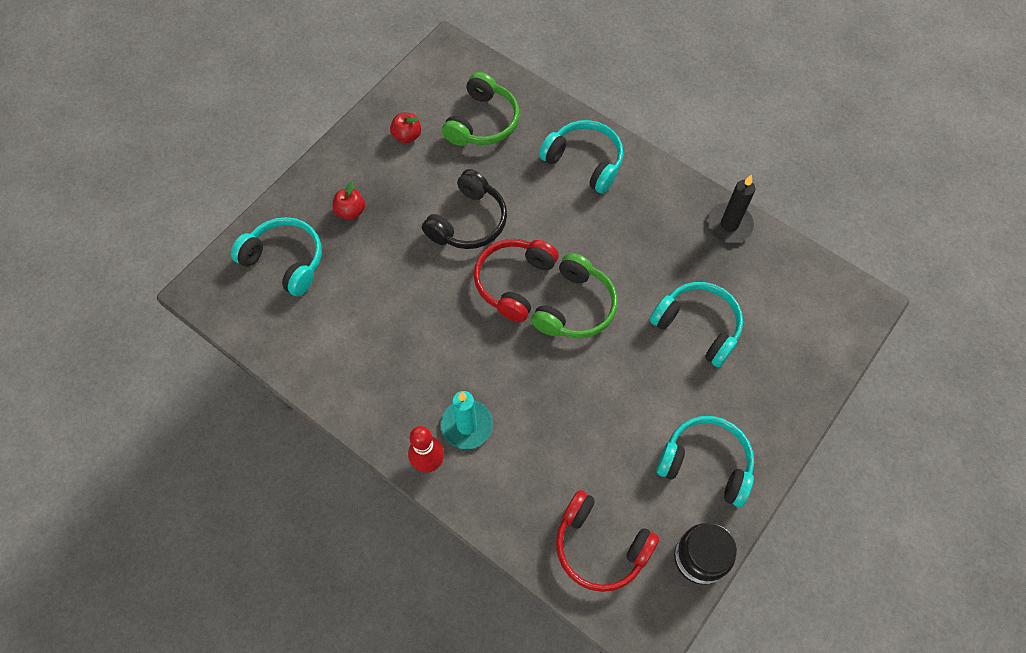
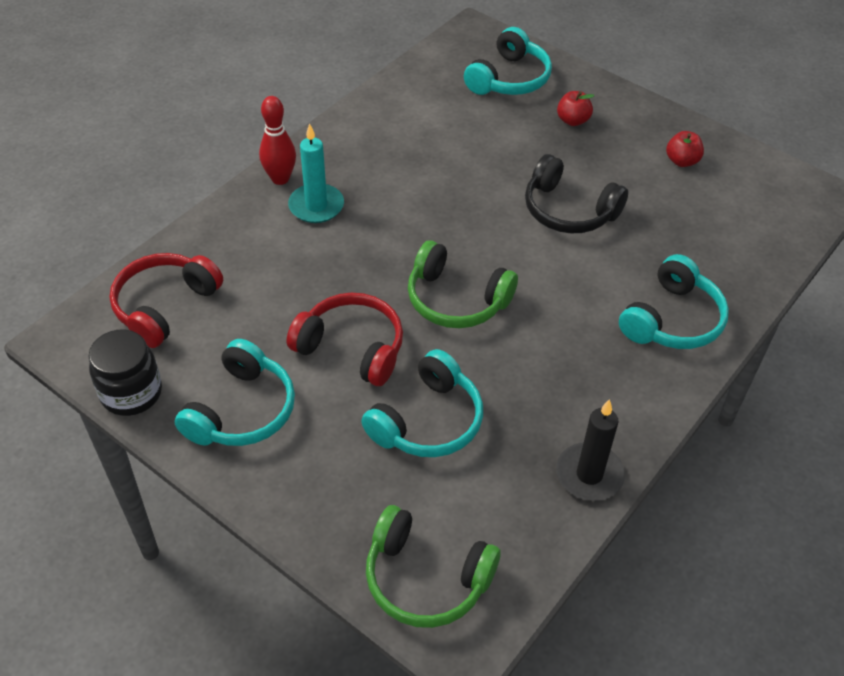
camera: 90 degrees right, 15 degrees down
(482, 122) = (716, 225): green headphones -> green headphones (426, 578)
(514, 282) = (489, 247): red headphones -> red headphones (352, 348)

